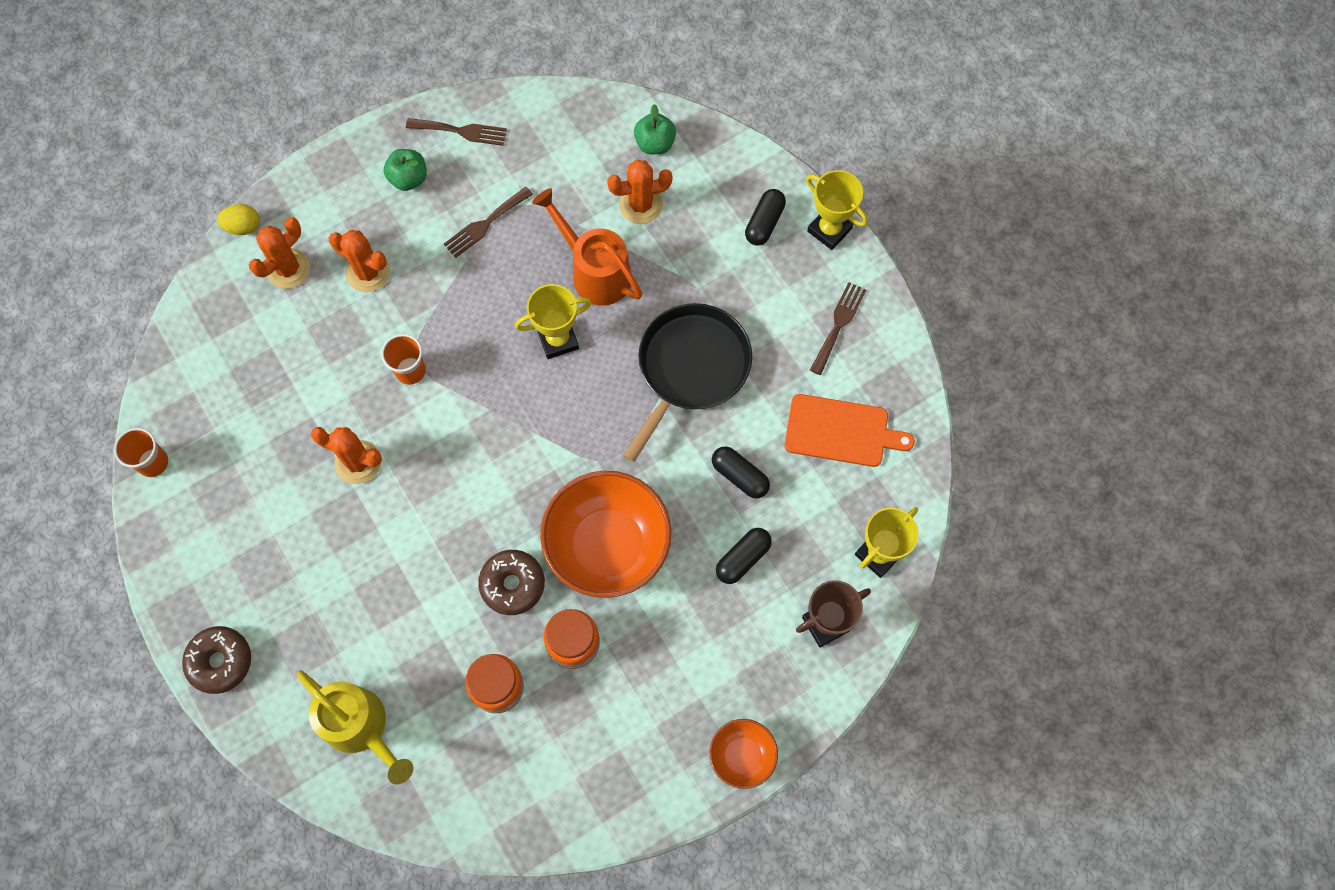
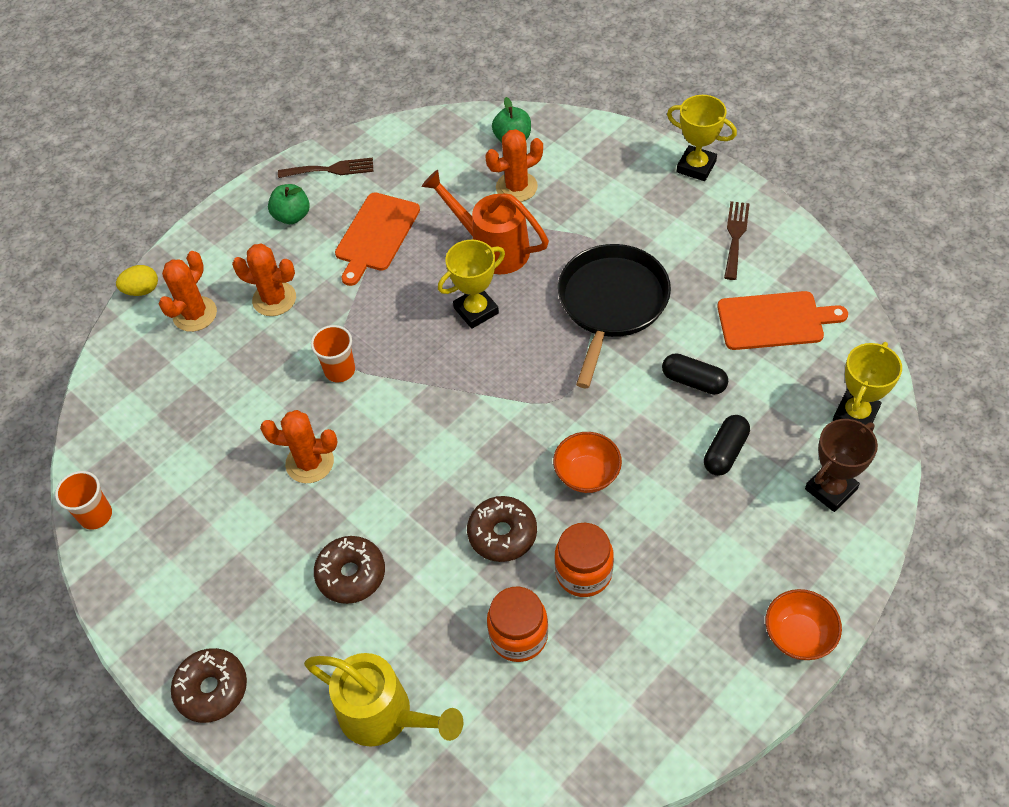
camera: 10 degrees left, 15 degrees down
(367, 586) = (351, 574): none -> brown donut
(485, 224) = (376, 235): brown fork -> orange cutting board
(608, 546) = (587, 474): orange bowl -> orange bowl, size x0.51
(764, 223) = (635, 175): black capsule -> none

